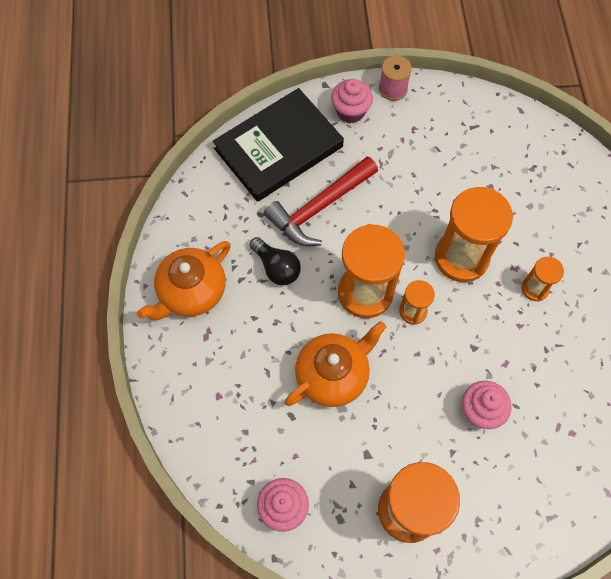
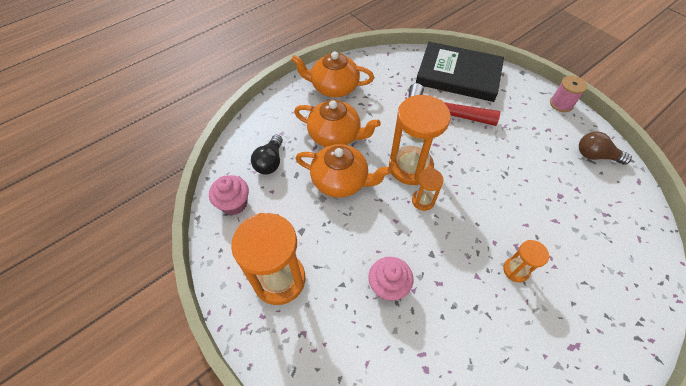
camera: 55 degrees right, 10 degrees down
(267, 339) = (335, 135): none -> orange teapot
(277, 268) = (384, 115): black light bulb -> black light bulb (270, 162)
(350, 111) = (520, 93): pink cupcake -> none
(461, 257) = (489, 207): orange hourglass -> none
(471, 118) = (595, 156): none -> brown light bulb

